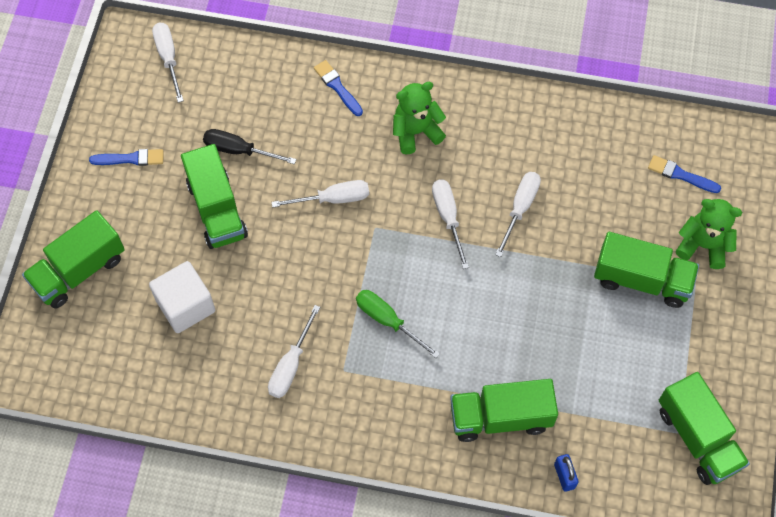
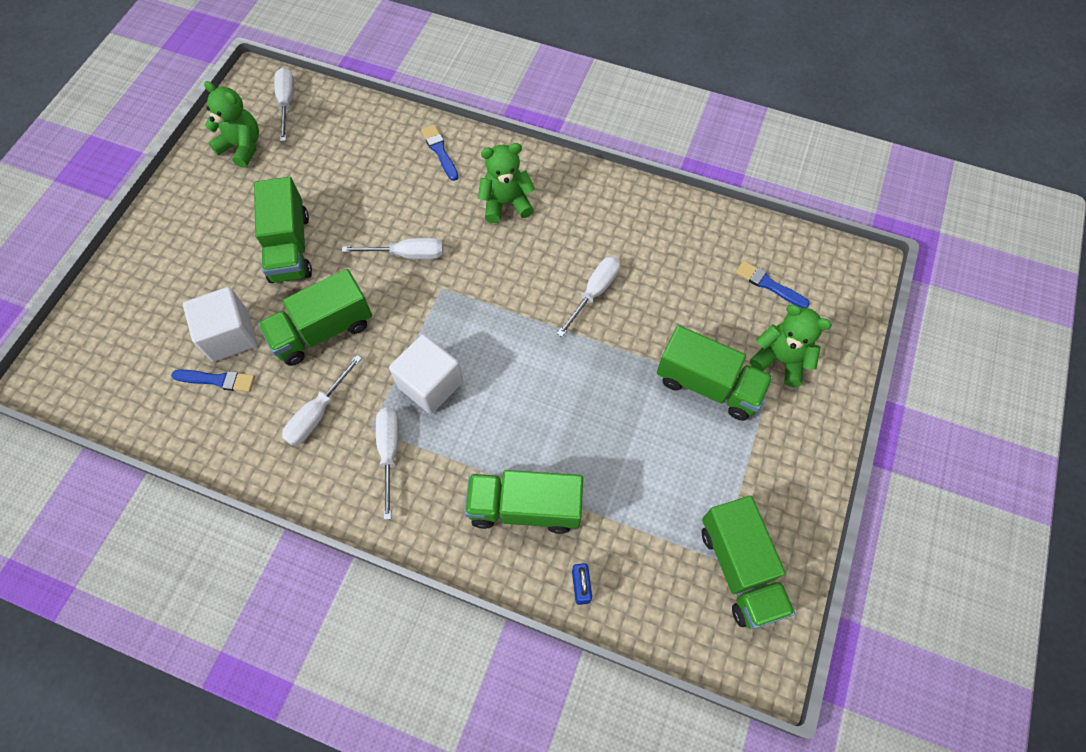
camera: 10 degrees right, 0 degrees up
(79, 270) = (137, 284): green truck -> green truck (323, 331)
(131, 159) = (222, 187): blue brush -> blue brush (217, 380)
(137, 113) = (242, 147): none -> green teddy bear
(239, 150) = (328, 195): black screwdriver -> none
(388, 321) = (430, 384): green screwdriver -> white cube
(448, 217) = (518, 290): white screwdriver -> white screwdriver (389, 452)

